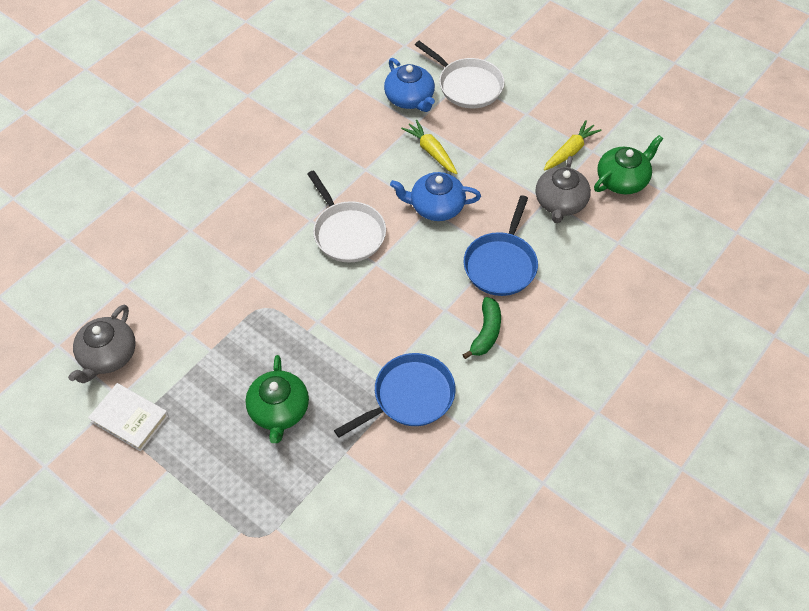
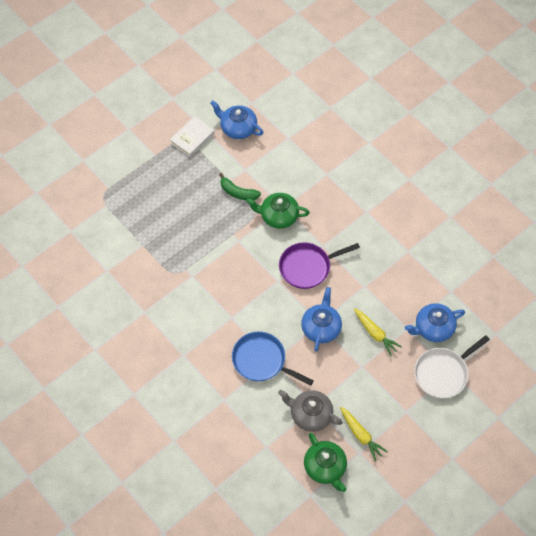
camera: 100 degrees right, 5 degrees up
(108, 355) = (238, 128): grey teapot -> blue teapot
(279, 410) = (179, 213): green teapot -> green teapot (278, 216)
(347, 233) = (307, 267): white pan -> purple pan
(410, 396) = (171, 285): blue pan -> none
(431, 151) = (375, 334): yellow carrot -> yellow carrot turned 75 degrees clockwise
(486, 332) = (208, 339): green banana -> green banana (238, 192)

